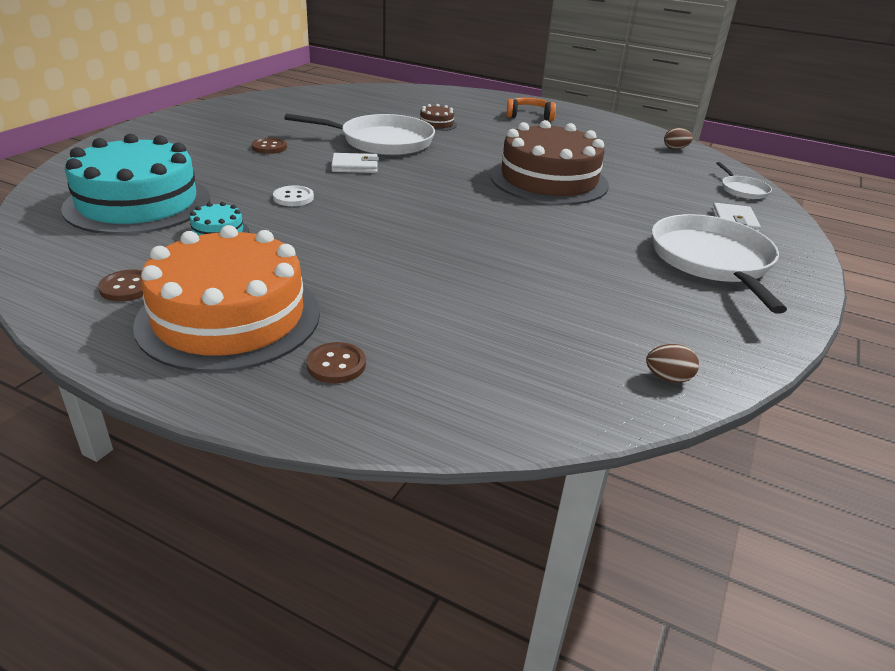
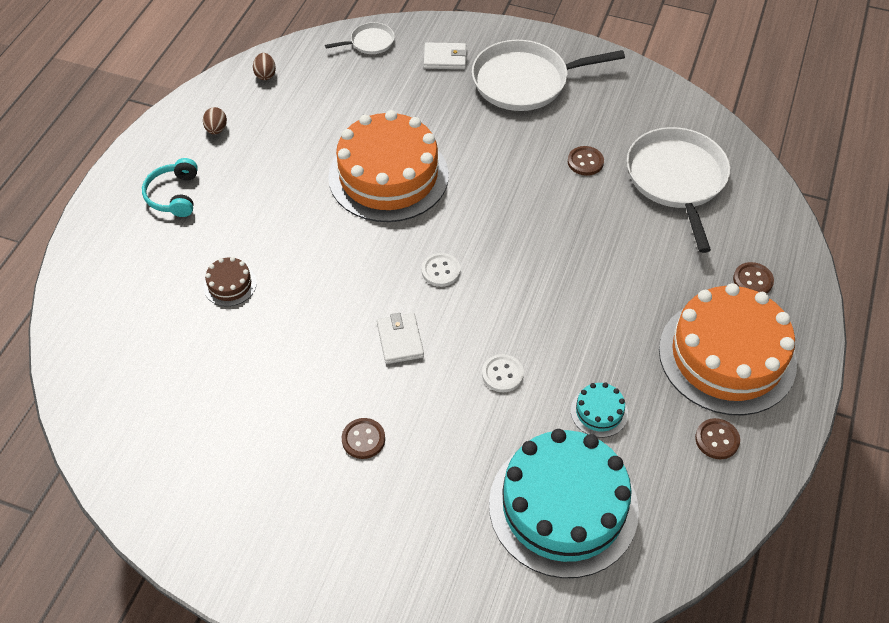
camera: 95 degrees left, 20 degrees up
(382, 141) = (311, 329): white pan -> white pan (677, 179)
(425, 188) = (441, 271): none -> white button
(529, 116) = (174, 195): orange headphones -> turquoise headphones
(549, 180) = (388, 176): brown cake -> orange cake
(572, 278) = (585, 162): none -> brown button
(668, 378) = (692, 121): brown egg -> brown egg (216, 129)

